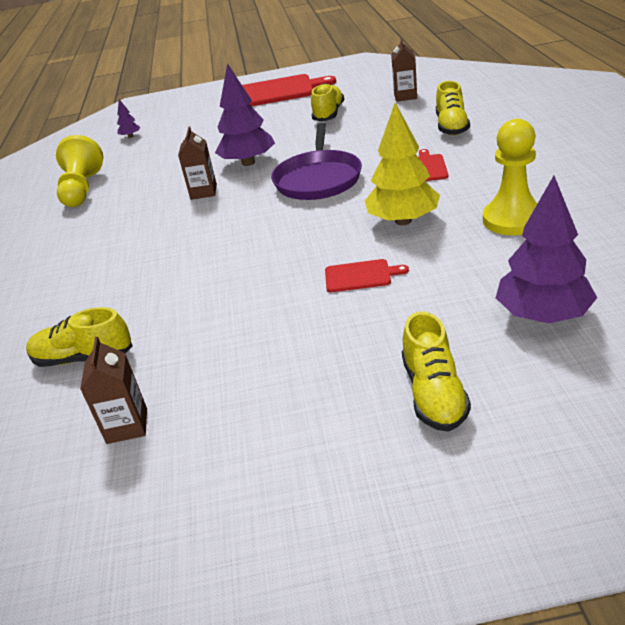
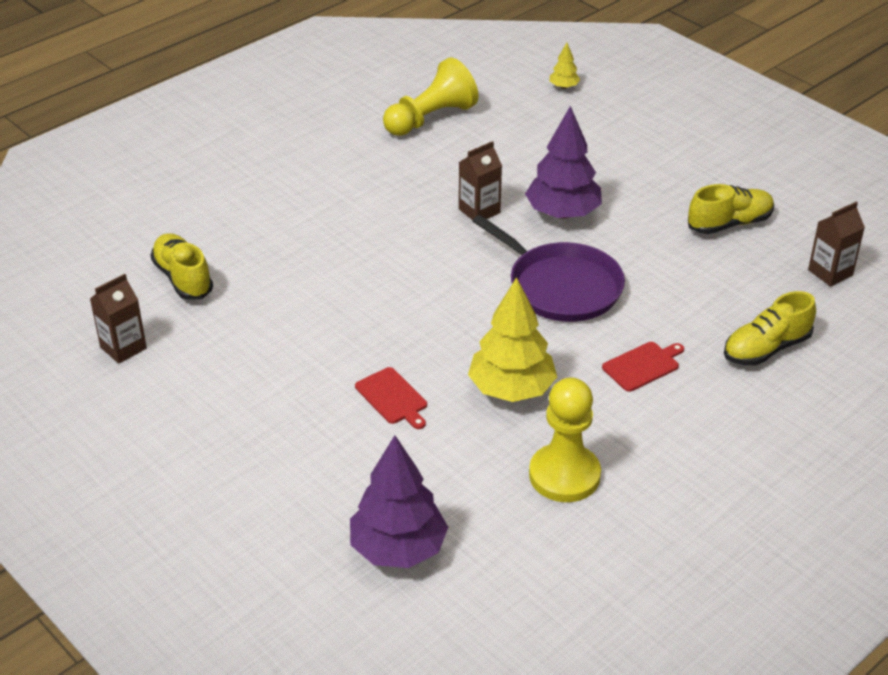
camera: 50 degrees right, 5 degrees up
(130, 136) = (564, 87): purple tree -> yellow tree
(275, 92) = (762, 146): red cutting board -> none
(318, 179) = (560, 286): purple pan -> purple pan turned 105 degrees counterclockwise
(434, 394) = (249, 511): yellow shoe -> none

